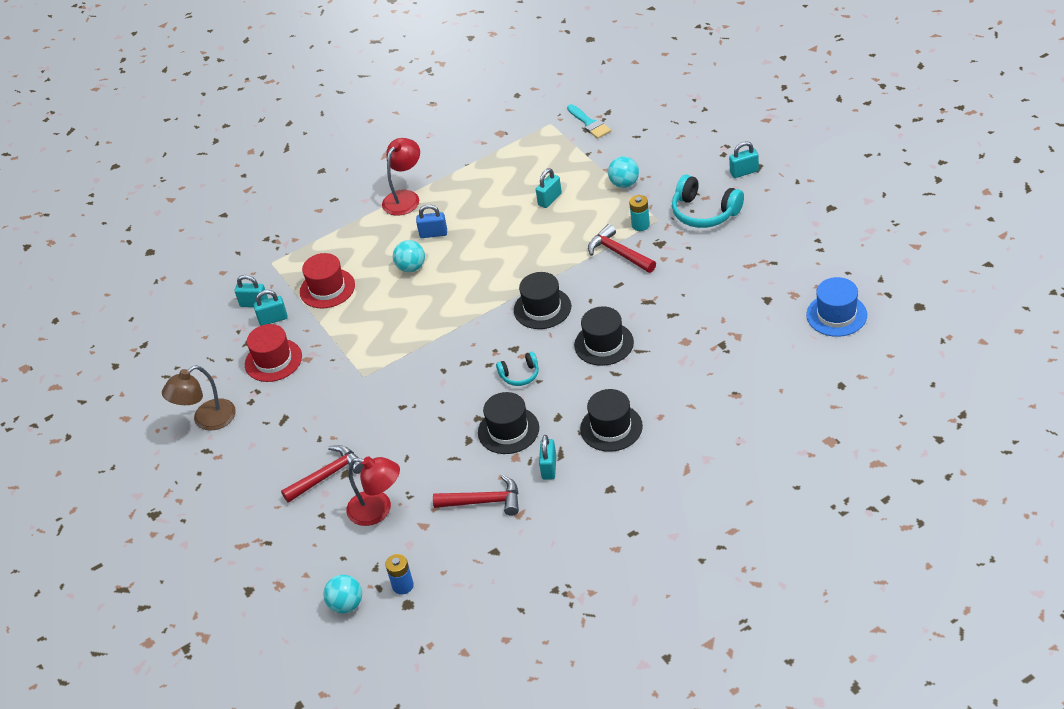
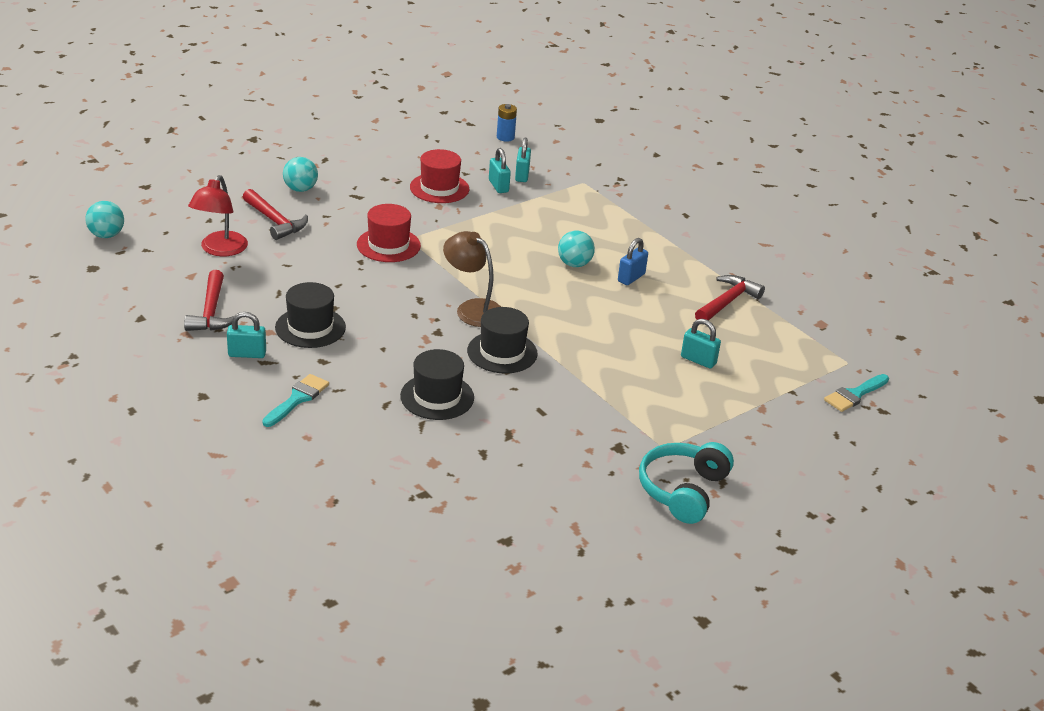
camera: 75 degrees right, 10 degrees down
(207, 420) = (364, 158): brown lamp -> brown lamp (472, 309)
(327, 288) = (542, 214): red hat -> red hat (388, 245)
(403, 585) = (117, 265): blue battery -> blue battery (505, 137)
(405, 197) = (692, 259): red lamp -> none
(433, 234) = (631, 278): blue padlock -> blue padlock turned 45 degrees clockwise
(520, 375) = (394, 335): turquoise headphones -> none
(611, 427) = (297, 399): black hat -> turquoise brush
(619, 253) = (599, 413): red hammer -> red hammer (727, 302)
(624, 184) = (735, 421): turquoise ball -> turquoise ball (300, 189)
(640, 225) = (654, 432): turquoise battery -> none
(744, 172) = (774, 533): turquoise padlock -> none
(836, 315) = (469, 608): blue hat -> none

